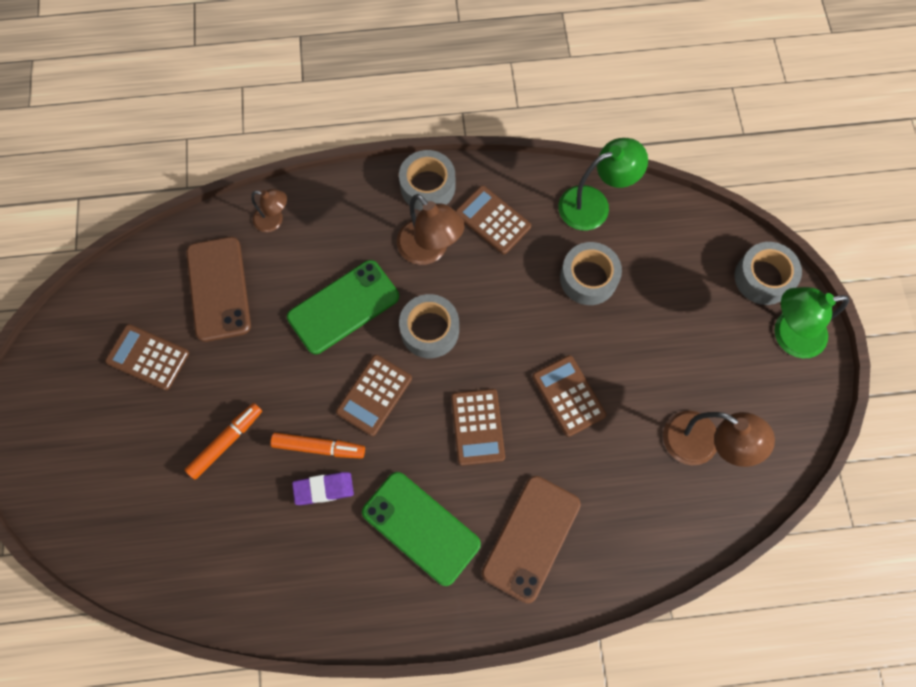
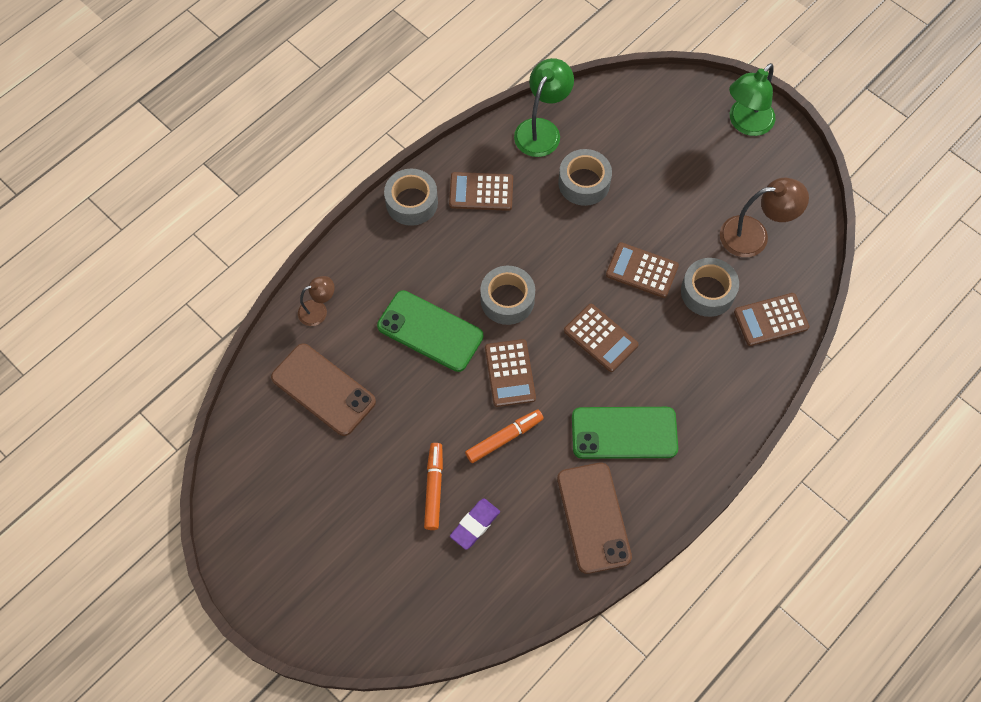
camera: 40 degrees left, 5 degrees down
(148, 357) = (316, 478): brown calculator -> brown calculator (771, 320)
(324, 489) = (534, 462): purple eraser -> purple eraser (475, 525)
(343, 307) = (430, 331): green phone -> green phone turned 75 degrees counterclockwise
(430, 250) = (455, 245): brown lamp -> none
(531, 538) = (701, 380): brown phone -> brown phone (593, 517)
(763, 278) = (697, 98): grey tape -> grey tape (707, 292)

